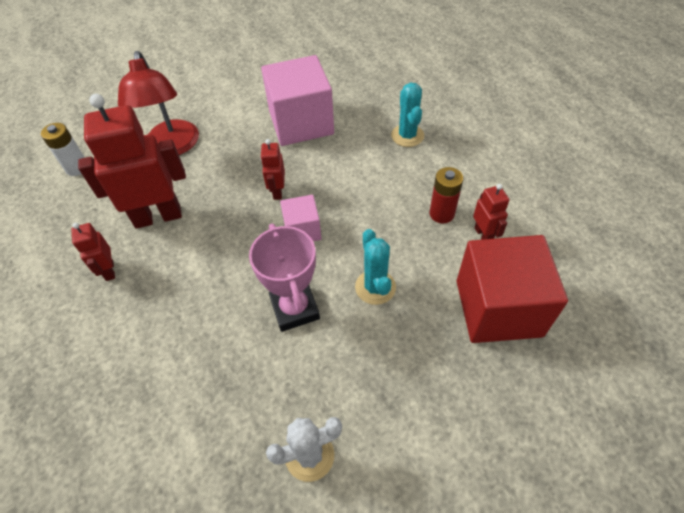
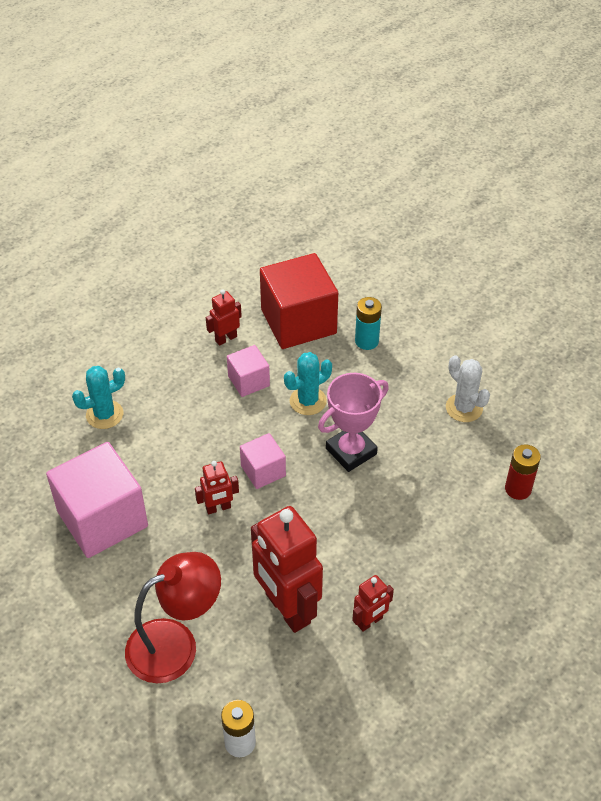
camera: 110 degrees left, 5 degrees down
(418, 242) = (248, 381): none -> pink cube
(441, 214) = (209, 370): red battery -> red battery (518, 489)
(451, 374) = (366, 341): none -> turquoise battery

